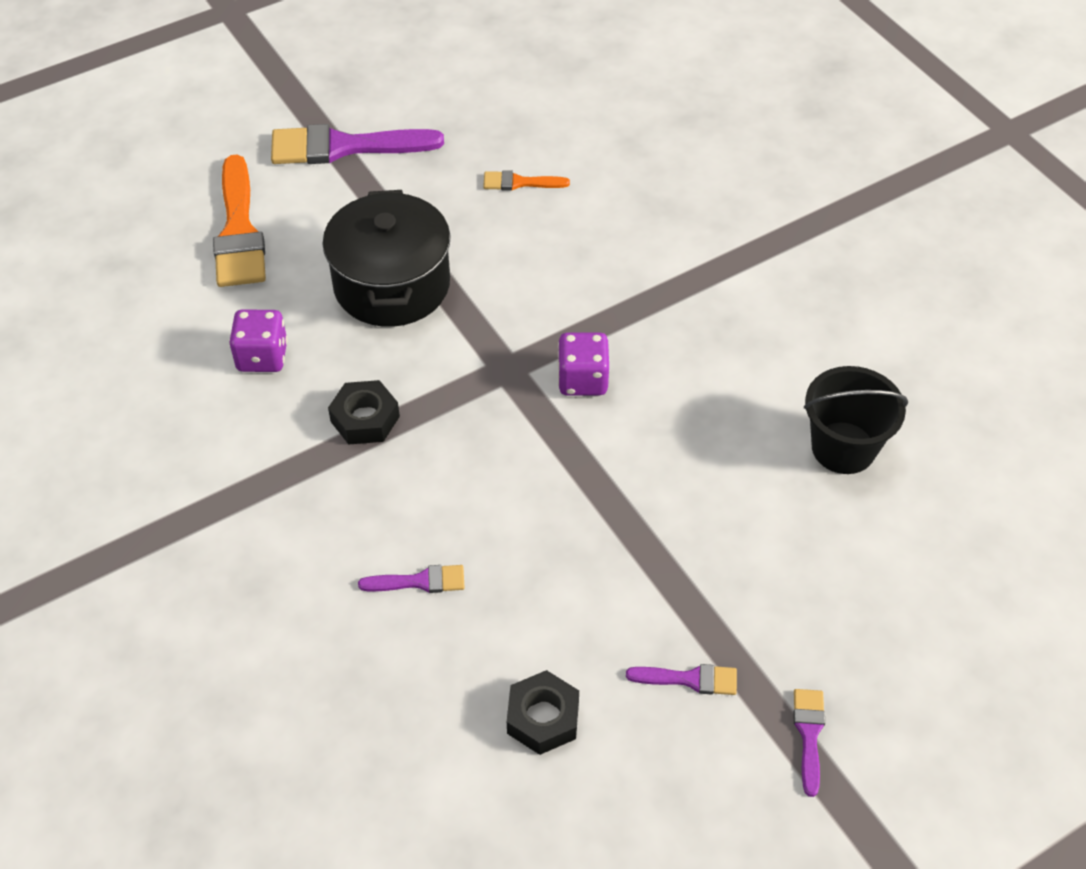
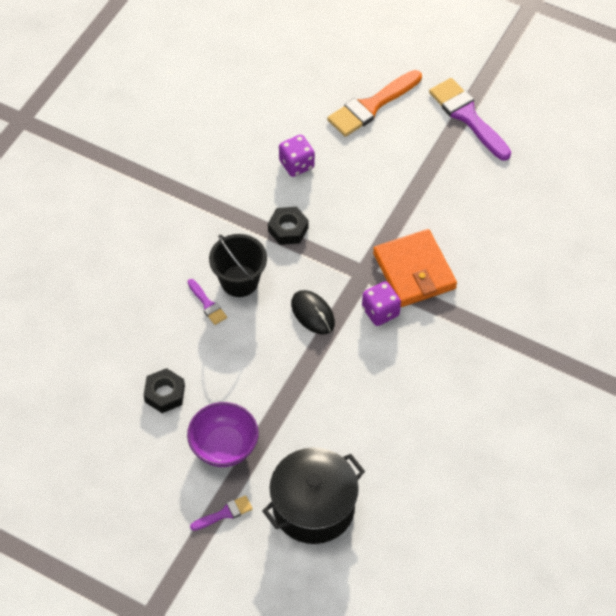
camera: 60 degrees right, 5 degrees up
(392, 285) = (384, 193): black pot -> black pot (313, 507)
(520, 182) = (503, 211): orange brush -> none
(530, 458) = (312, 313): none -> black mouse
(544, 313) = (414, 271): none -> orange wallet
(689, 679) = (224, 446): purple brush -> purple bowl
(843, 448) = (419, 457): black bucket -> black bucket (239, 281)

